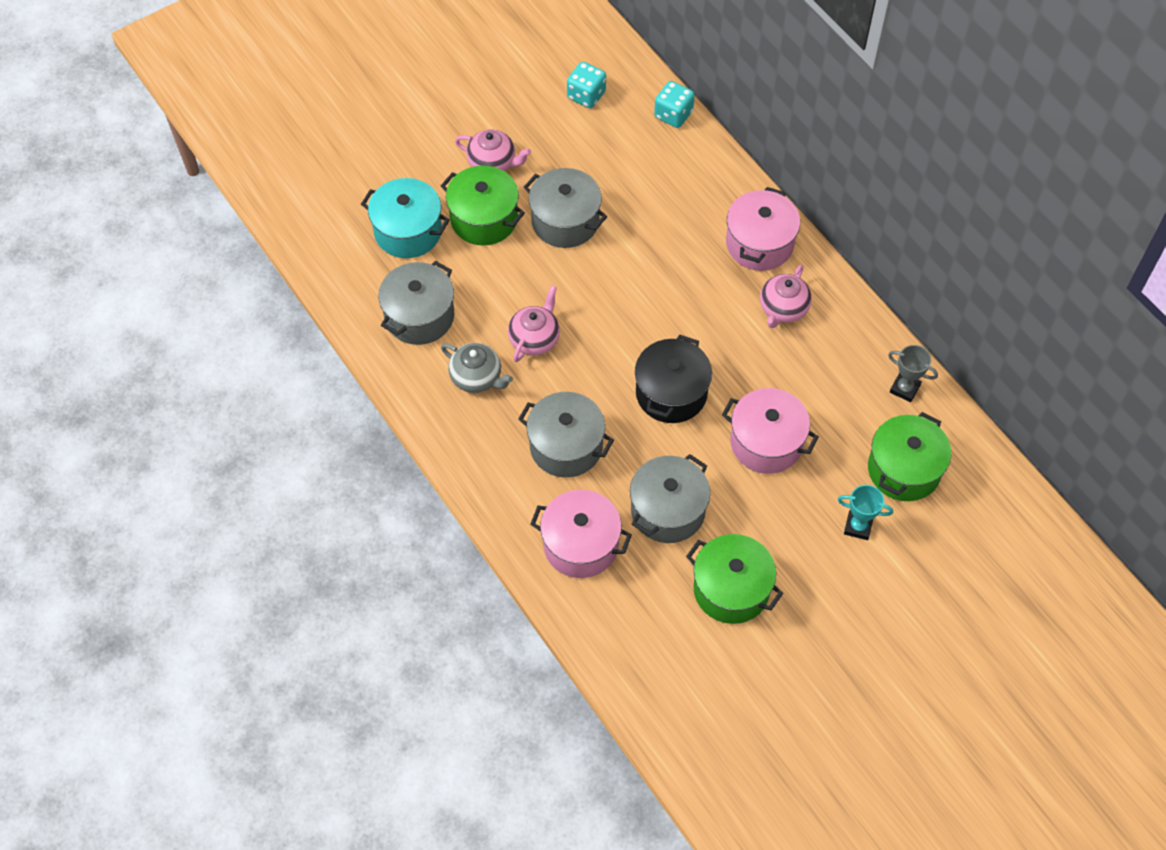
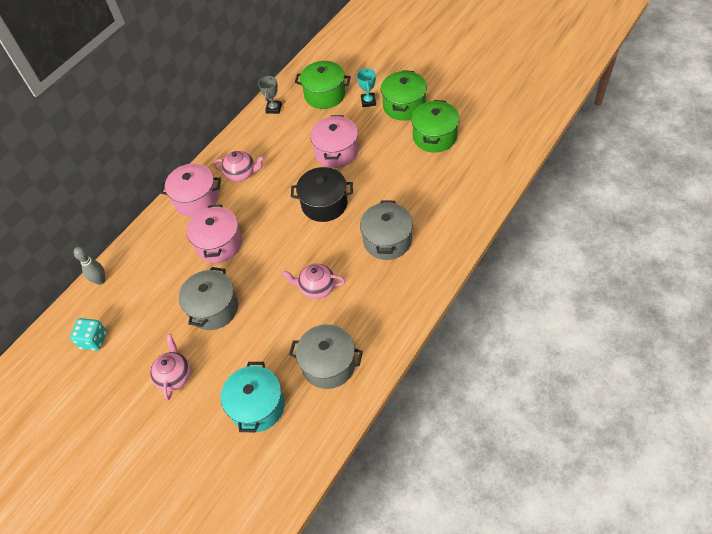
camera: 105 degrees left, 5 degrees down
(477, 377) = (362, 308): grey teapot -> none
(484, 219) = (228, 360): green pot -> green pot (404, 106)
(580, 545) = (448, 208): pink pot -> pink pot (219, 244)
(668, 510) = (403, 178): grey pot -> none
(673, 115) = (100, 280): turquoise dice -> grey bowling pin

